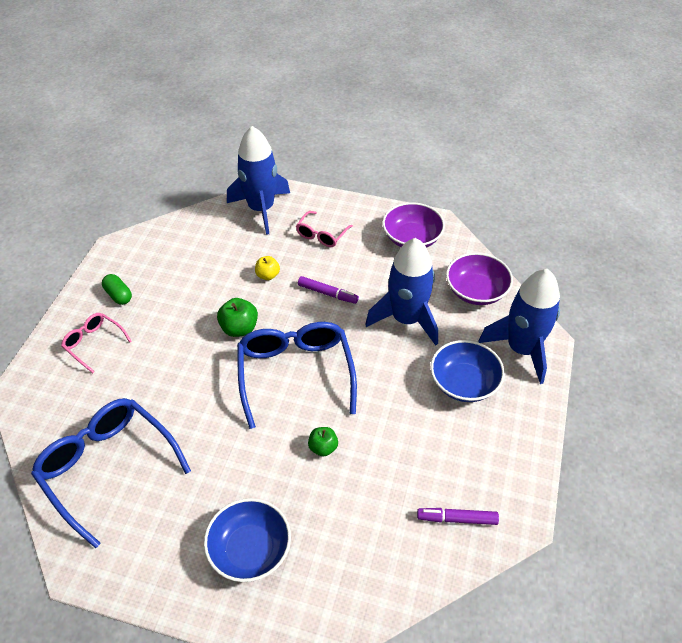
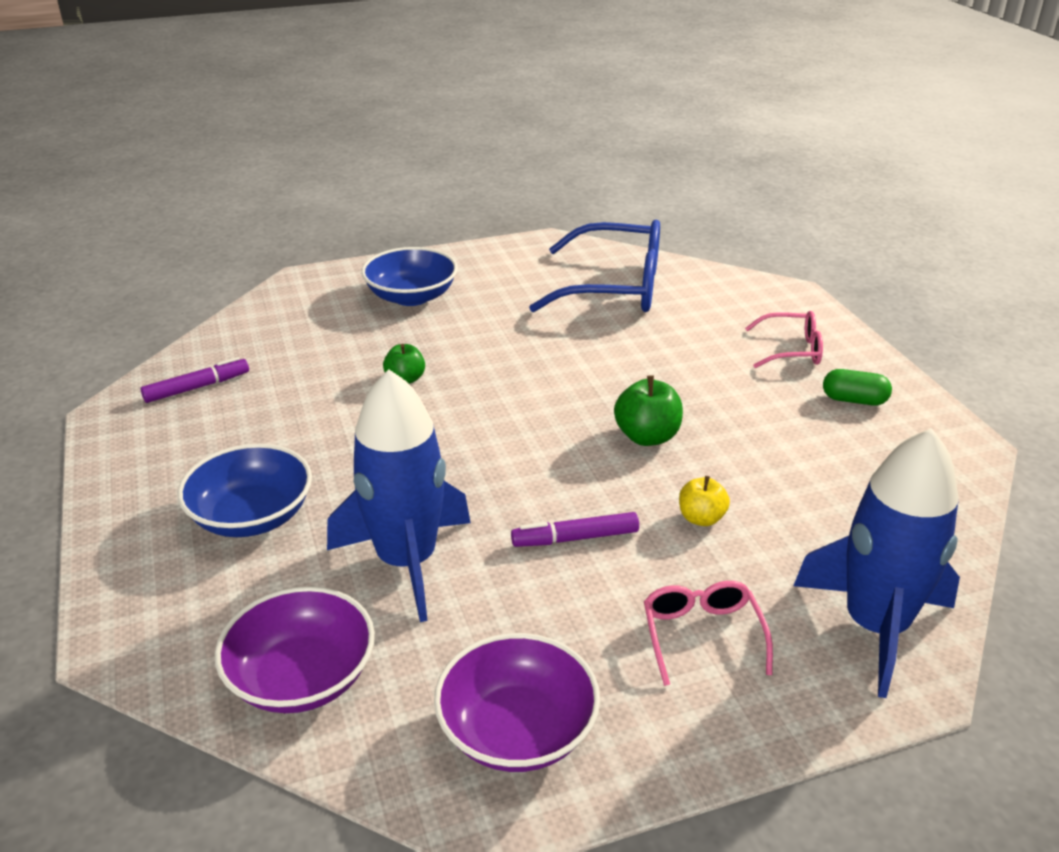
camera: 145 degrees right, 15 degrees down
(295, 373) = (513, 425): blue glasses -> none
(521, 349) = (165, 609): blue rocket -> none

